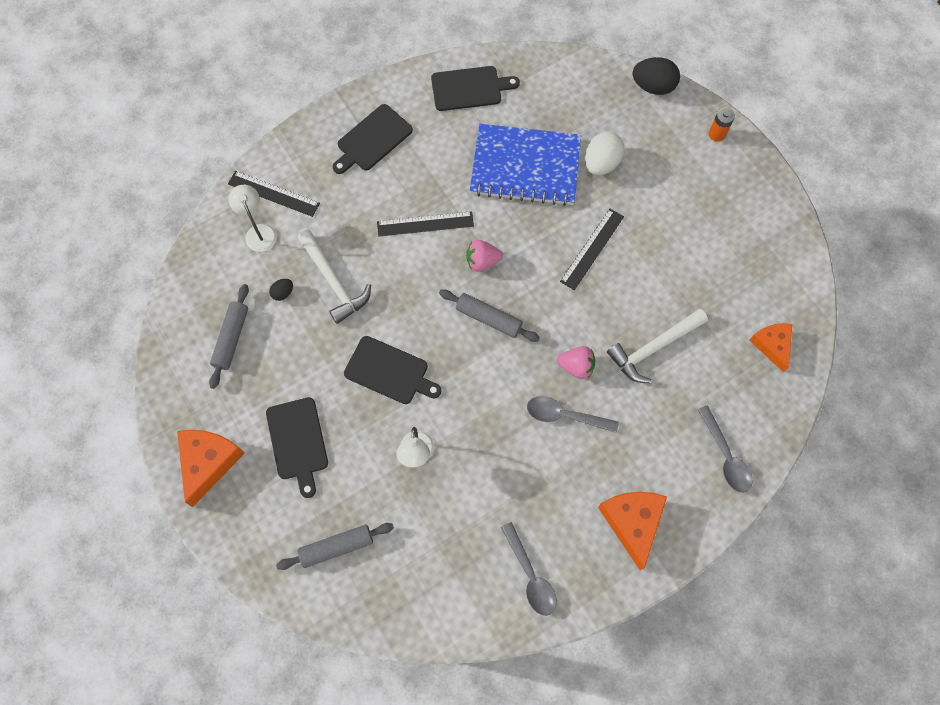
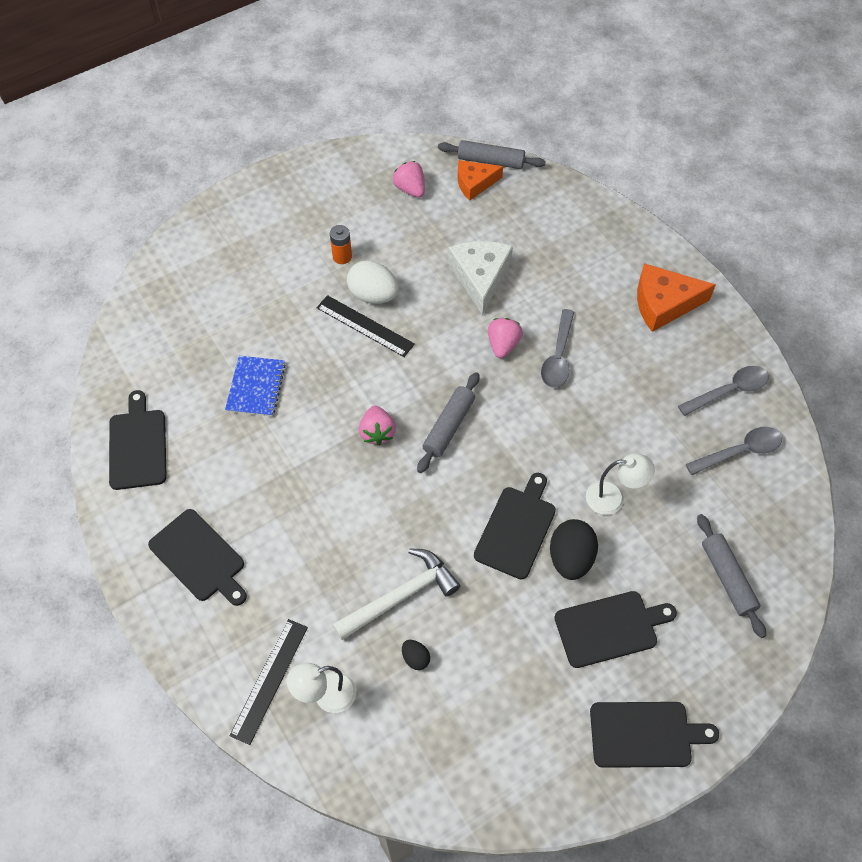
camera: 90 degrees left, 10 degrees down
(208, 462) = (645, 734): orange cheese -> black cutting board
(231, 338) = (479, 720): grey rolling pin -> grey rolling pin (490, 161)
(425, 224) = (325, 493): black ruler -> none
(525, 167) = (256, 387): blue notebook -> blue notebook, size x0.52
(601, 163) = (258, 313): white egg -> white egg (373, 295)
(653, 86) = (163, 261): black egg -> black egg (570, 558)
(653, 348) = (480, 277): white hammer -> white cheese
(717, 134) = (232, 209): orange battery -> orange battery (342, 257)
(725, 456) = (589, 227): grey spoon -> grey spoon (739, 451)
(757, 285) = (410, 189): none -> pink strawberry

